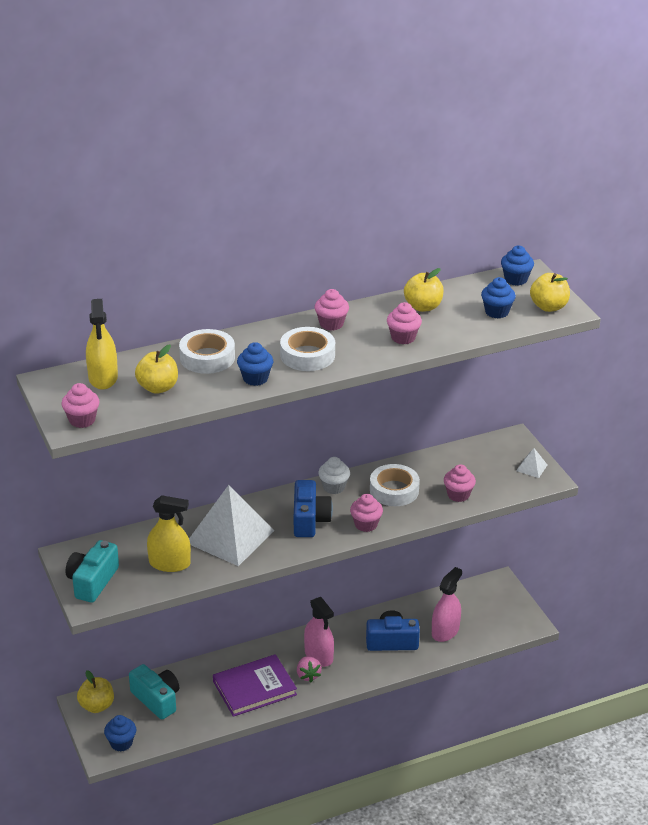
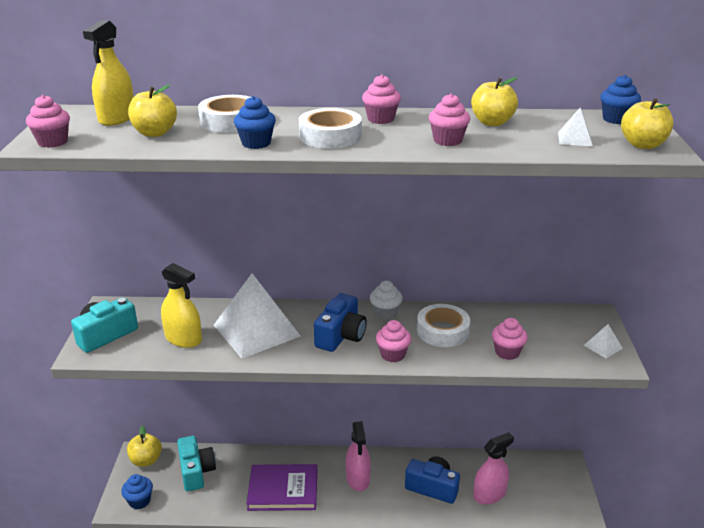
camera: 25 degrees right, 5 degrees down
(308, 675) = (337, 494): pink strawberry -> none
(496, 312) = (574, 139): blue cupcake -> white pyramid

